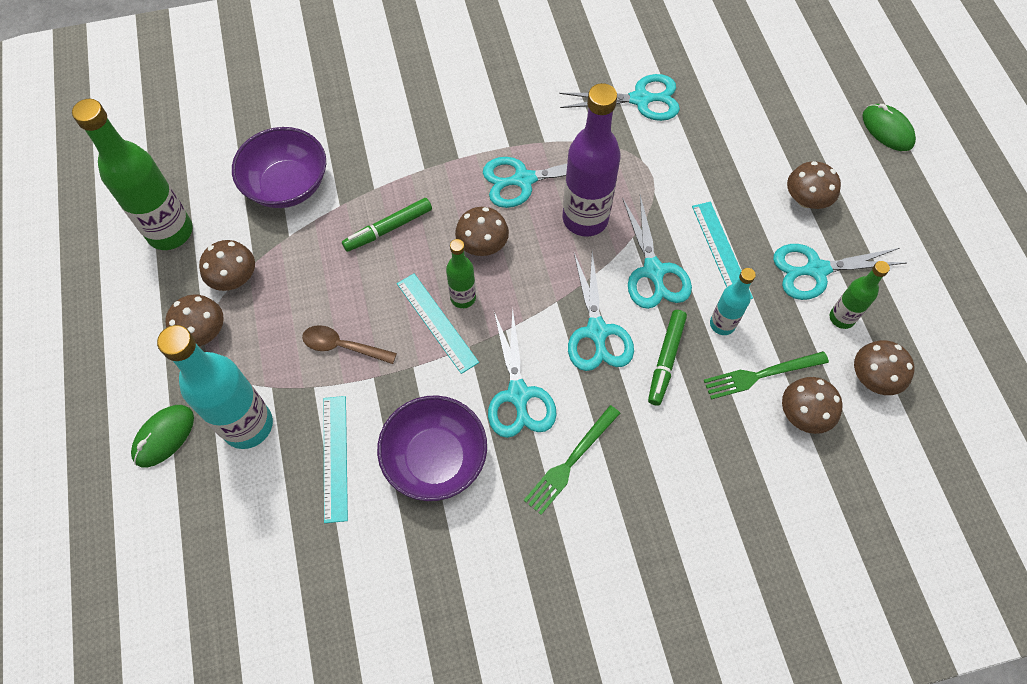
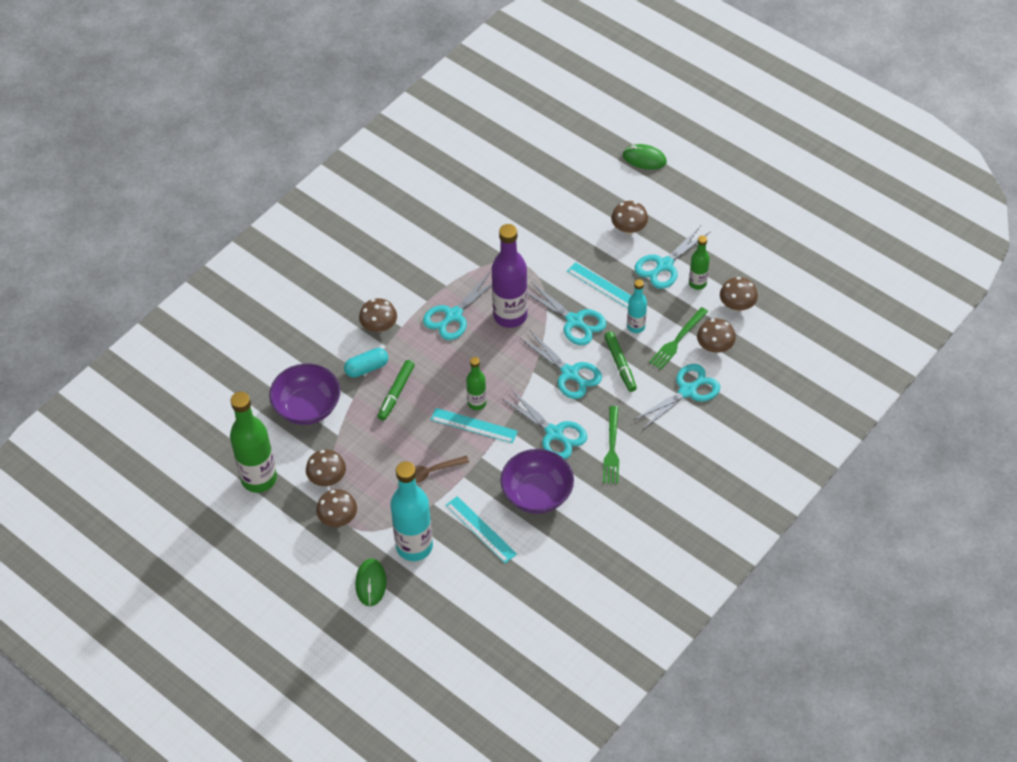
camera: 35 degrees left, 10 degrees down
(383, 181) = (367, 368): none -> turquoise capsule
(482, 245) = (462, 367): brown mushroom -> brown mushroom (379, 326)
(640, 99) = (484, 225): turquoise scissors -> turquoise scissors (687, 391)

